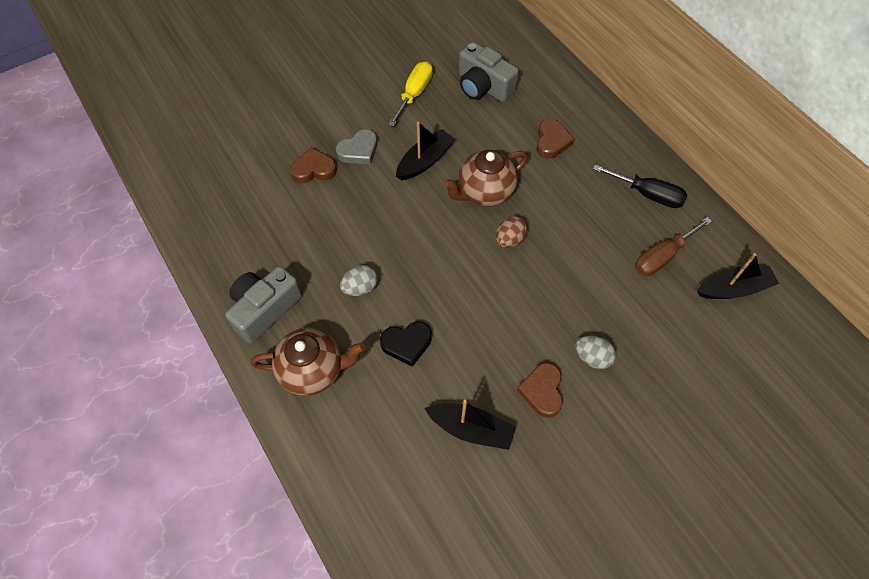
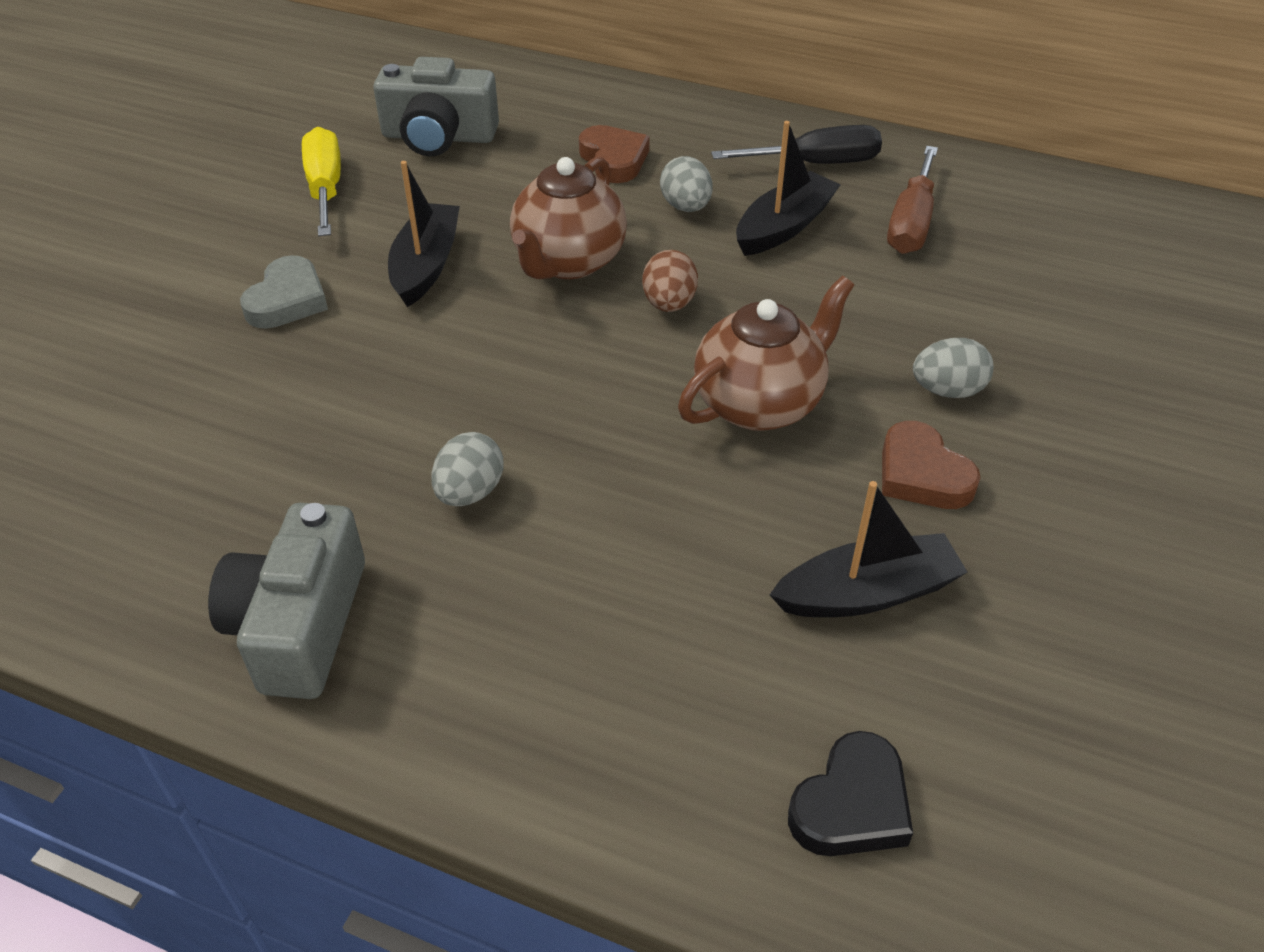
camera: 35 degrees left, 15 degrees down
(313, 370) = (493, 670): brown teapot -> brown teapot (760, 403)
(314, 169) = (219, 362): brown heart -> none
(407, 344) = (635, 530): black heart -> black heart (851, 804)
(562, 188) = (686, 207): none -> grey egg
(733, 288) = (1039, 216): black boat -> black boat (784, 227)

